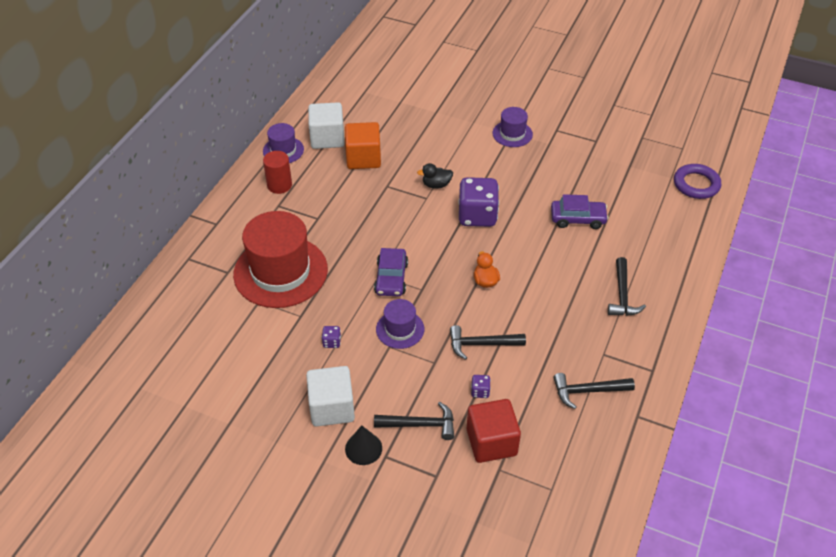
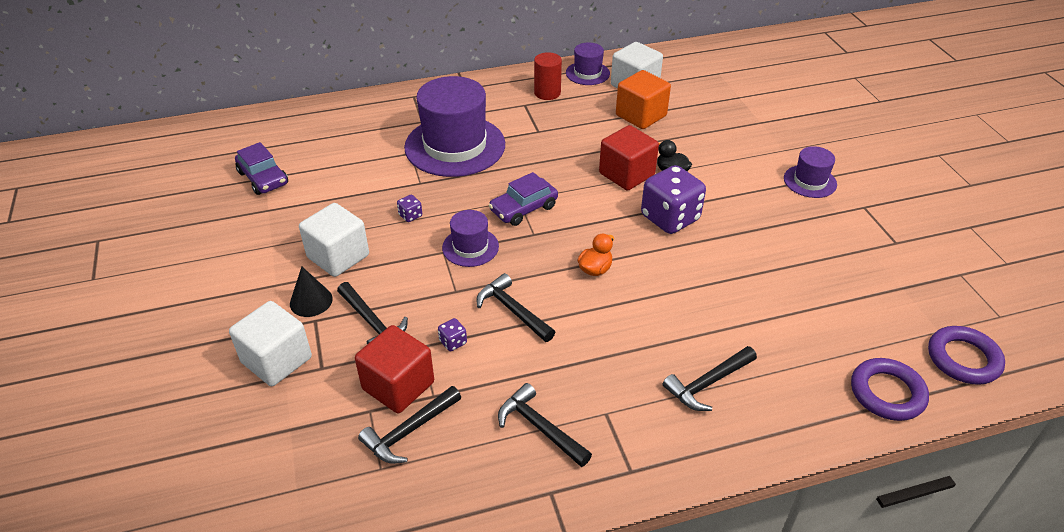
camera: 50 degrees right, 5 degrees down
(280, 272) = (455, 146): red hat -> purple hat
(404, 498) = (277, 360): none -> white cube
(414, 206) = (626, 174): none -> red cube
(535, 458) = (409, 431): none -> black hammer
(578, 219) = (766, 289): purple car -> purple car (263, 178)
(691, 230) = (887, 393): none -> purple ring

